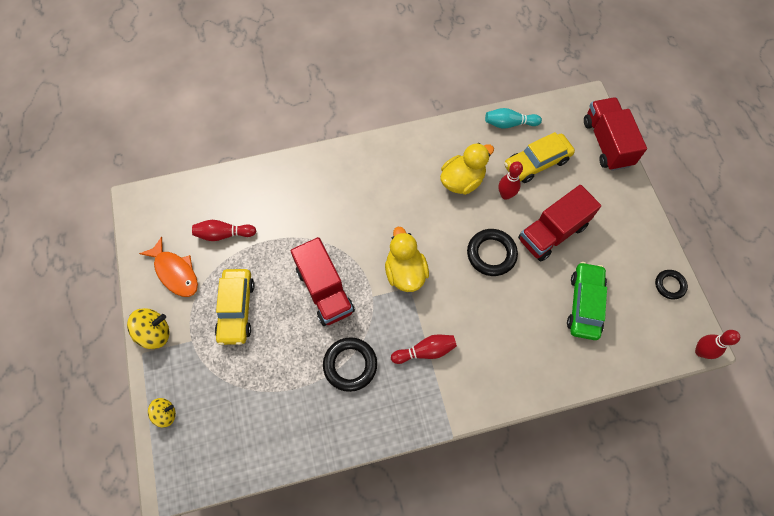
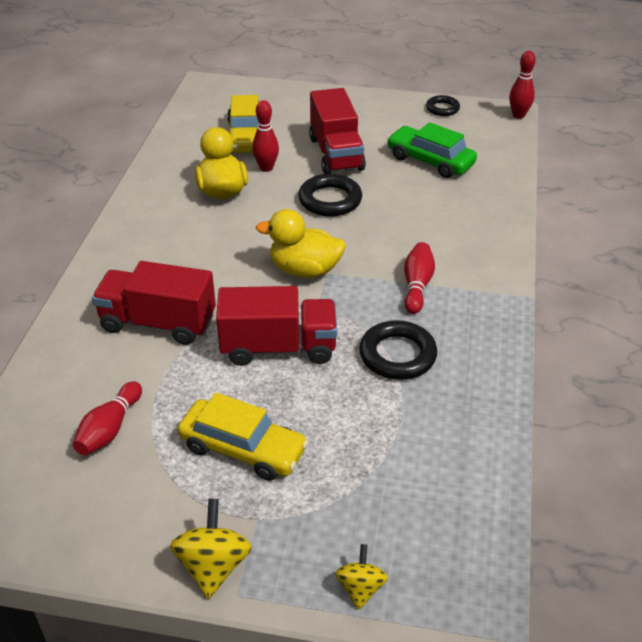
camera: 65 degrees left, 25 degrees down
(175, 272) = (126, 508): orange fish -> none
(509, 124) = (181, 138): turquoise bowling pin -> none
(607, 143) = (263, 90): red truck -> red truck (158, 323)

